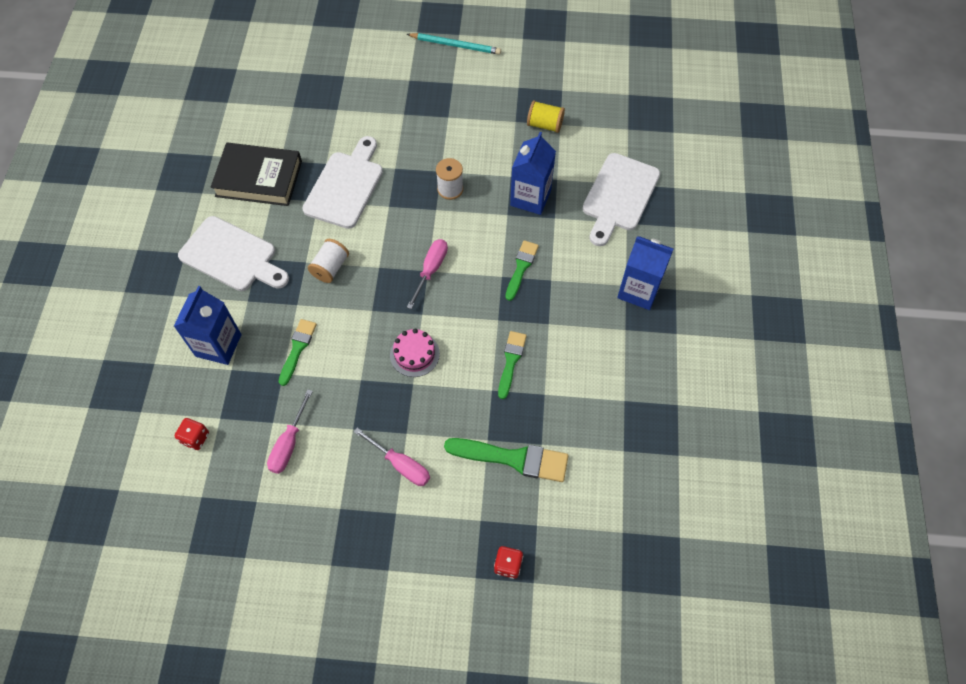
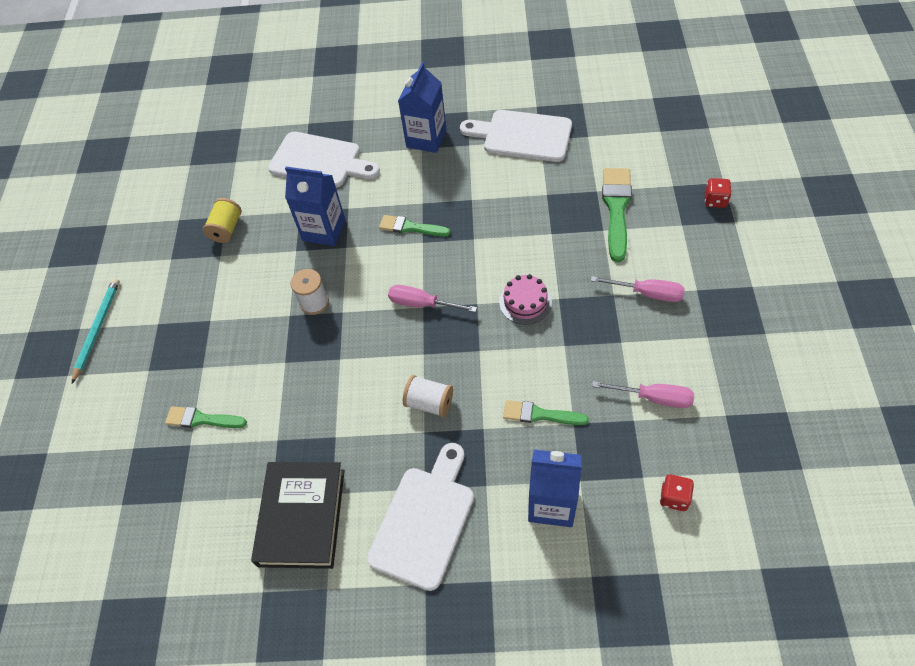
camera: 90 degrees left, 5 degrees down
(345, 186) = (312, 410): white cutting board -> white cutting board (522, 136)
(401, 465) = (647, 293): pink screwdriver -> pink screwdriver turned 75 degrees clockwise
(511, 361) = (517, 222): green brush -> green brush (202, 419)

